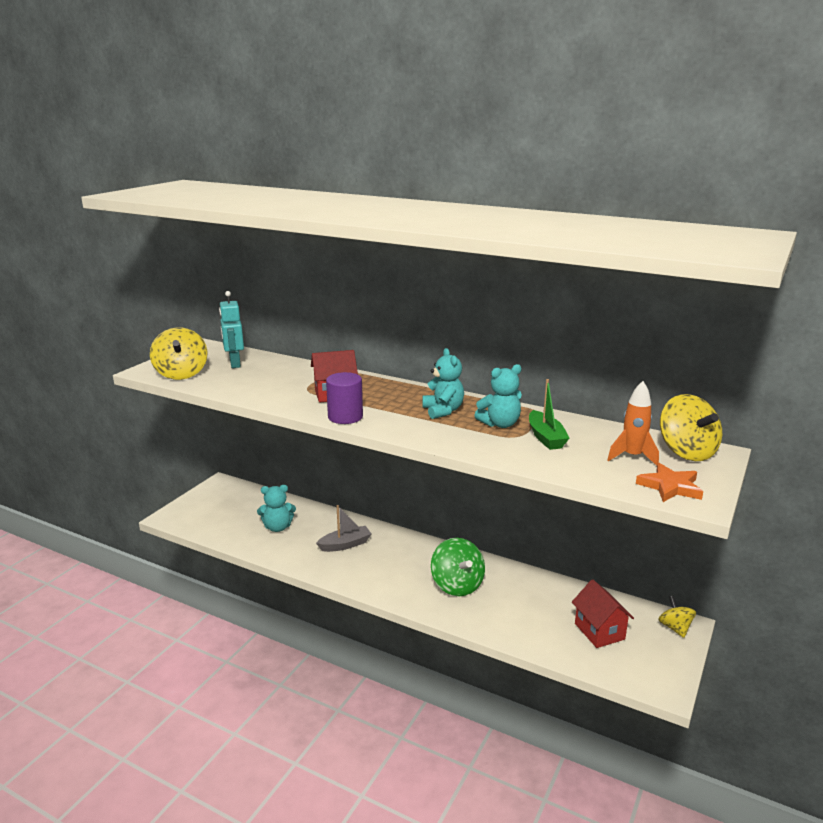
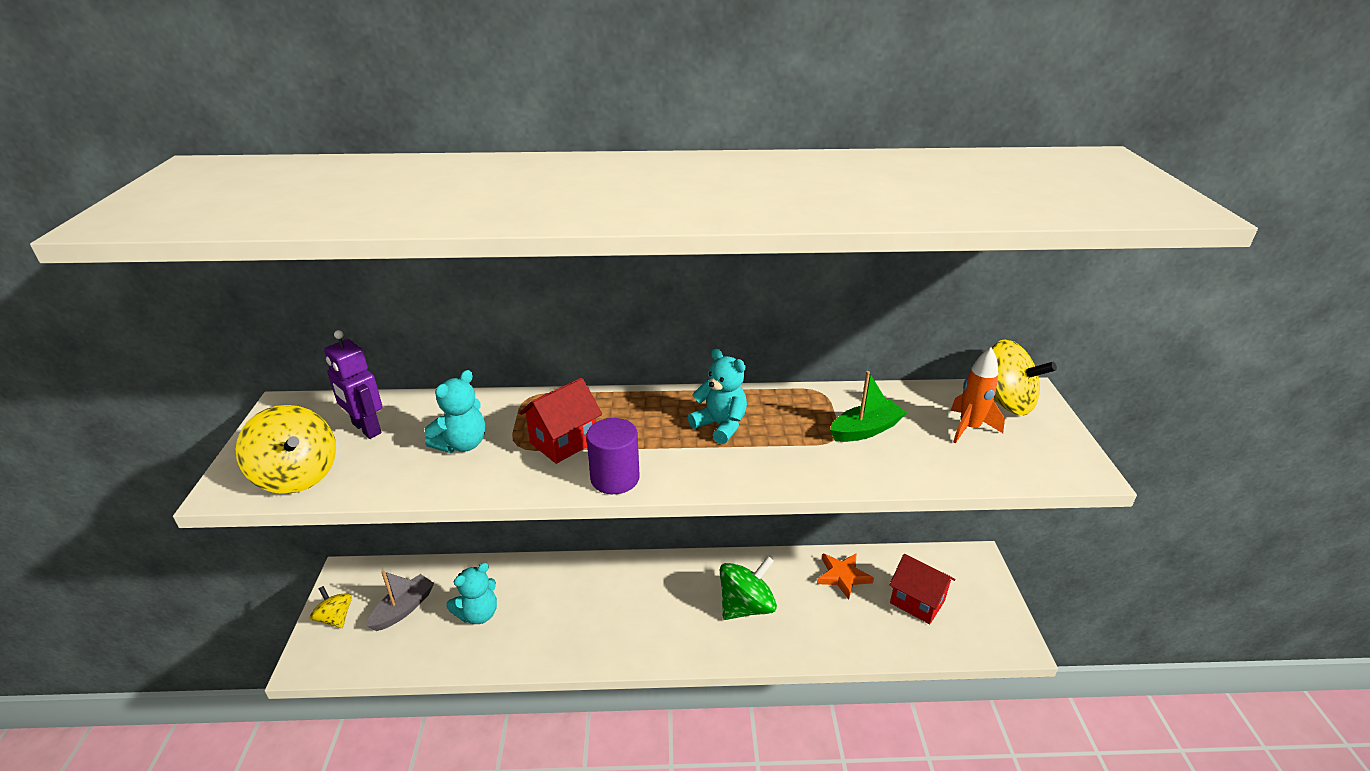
camera: 30 degrees left, 10 degrees up
(234, 364) = (366, 429): turquoise robot -> purple robot
(345, 545) = (582, 604): grey boat -> grey boat (403, 609)
(457, 585) = (746, 606): green spinning top -> green spinning top turned 75 degrees counterclockwise
(500, 424) = (801, 425): turquoise teddy bear -> turquoise teddy bear (462, 444)
(546, 438) = (865, 430): green boat -> green boat turned 75 degrees counterclockwise
(670, 486) = (1041, 459): orange star -> orange star (843, 576)
(675, 628) = (972, 566): yellow spinning top -> yellow spinning top (335, 618)

